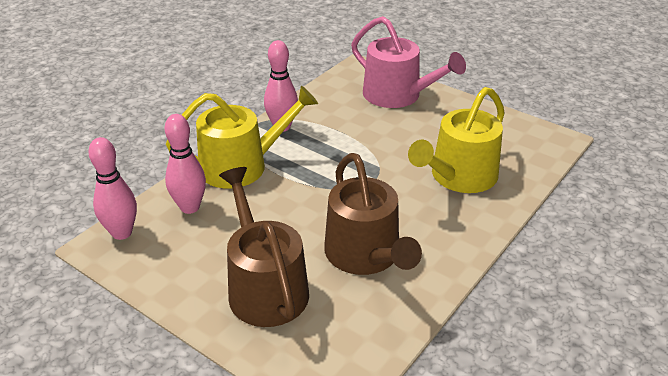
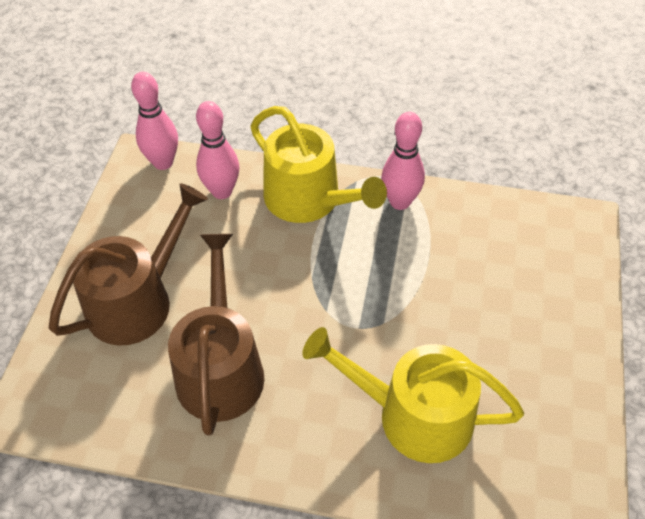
camera: 65 degrees right, 15 degrees up
(366, 255) = (220, 368): brown watering can -> brown watering can turned 135 degrees clockwise
(398, 95) = (549, 286): pink watering can -> none

